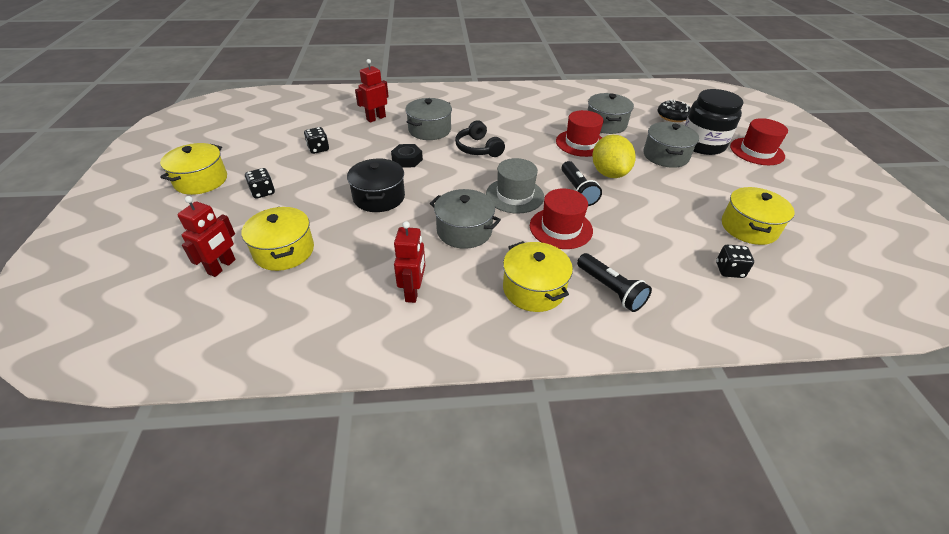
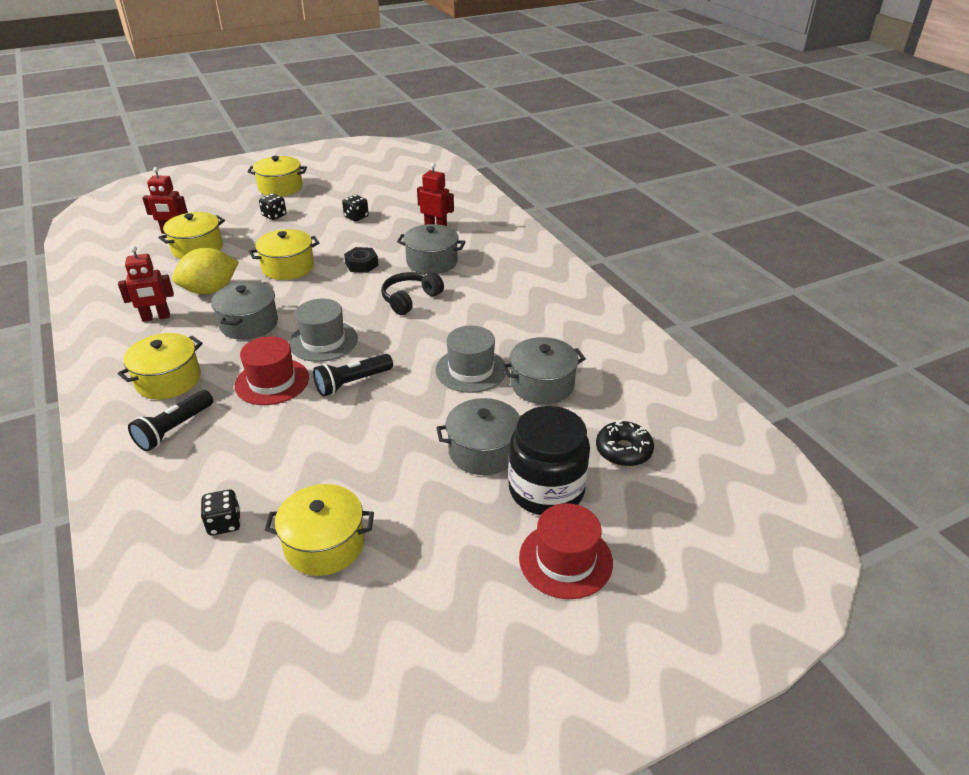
camera: 70 degrees right, 5 degrees down
(379, 197) = (288, 267): black pot -> yellow pot
(581, 143) = (471, 370): red hat -> grey hat
(609, 173) = (405, 403): yellow lemon -> yellow lemon (210, 290)

